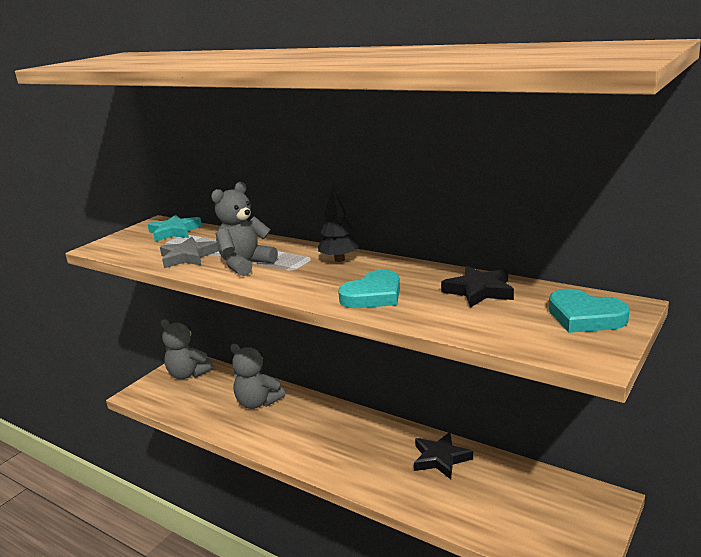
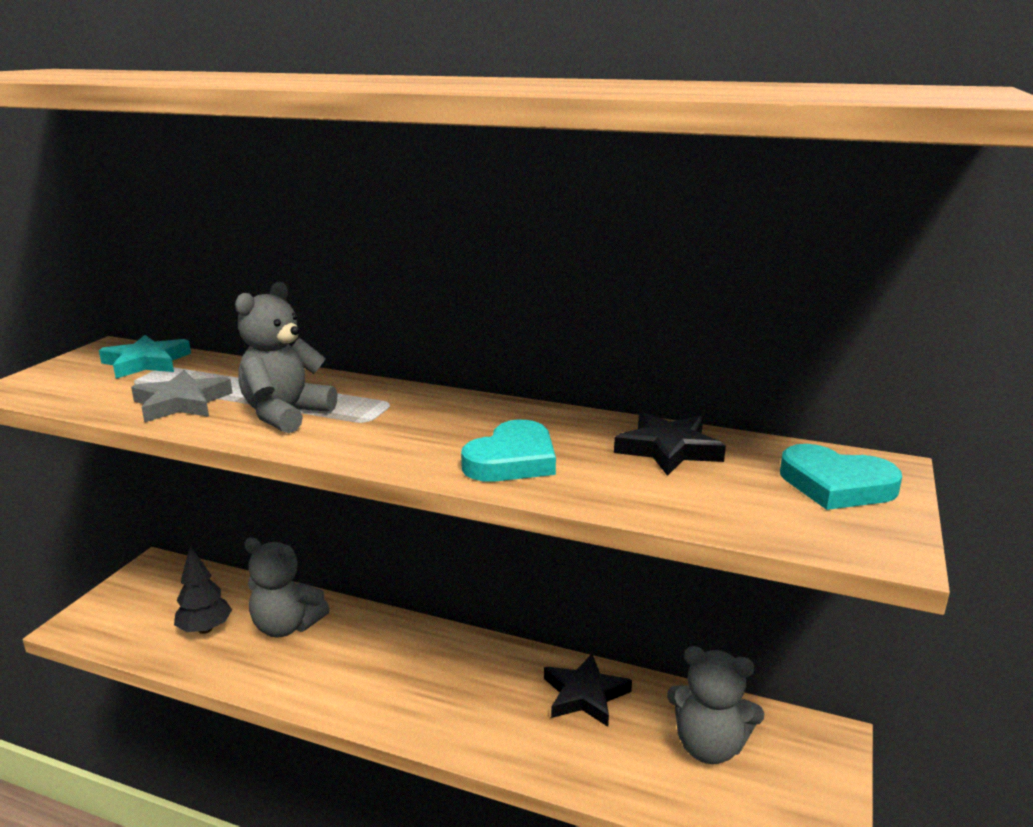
camera: 15 degrees left, 0 degrees up
(188, 374) = (162, 586): grey teddy bear -> grey teddy bear (709, 746)
(339, 259) = (436, 405): black tree -> black tree (205, 629)

